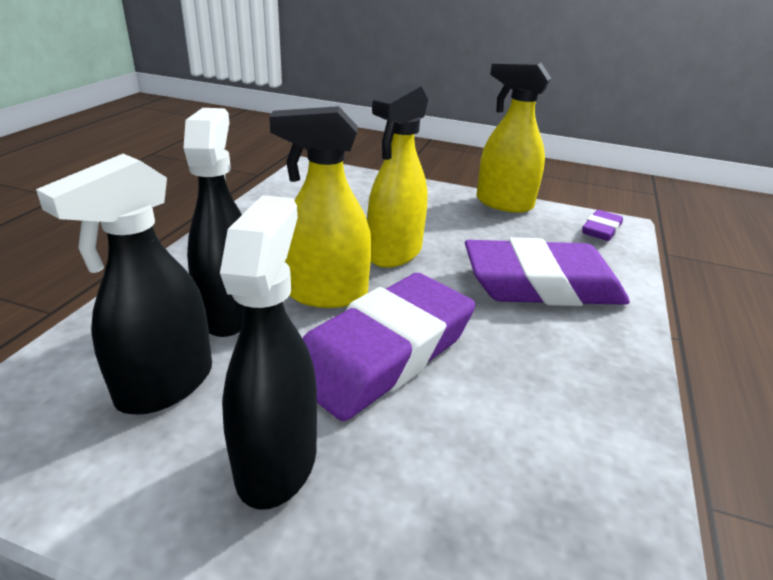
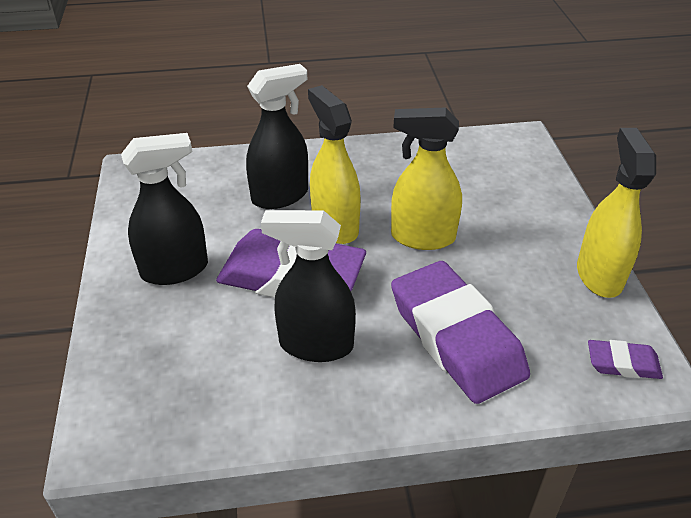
camera: 65 degrees right, 10 degrees up
(165, 385) = (203, 206): black spray bottle -> black spray bottle (315, 345)

